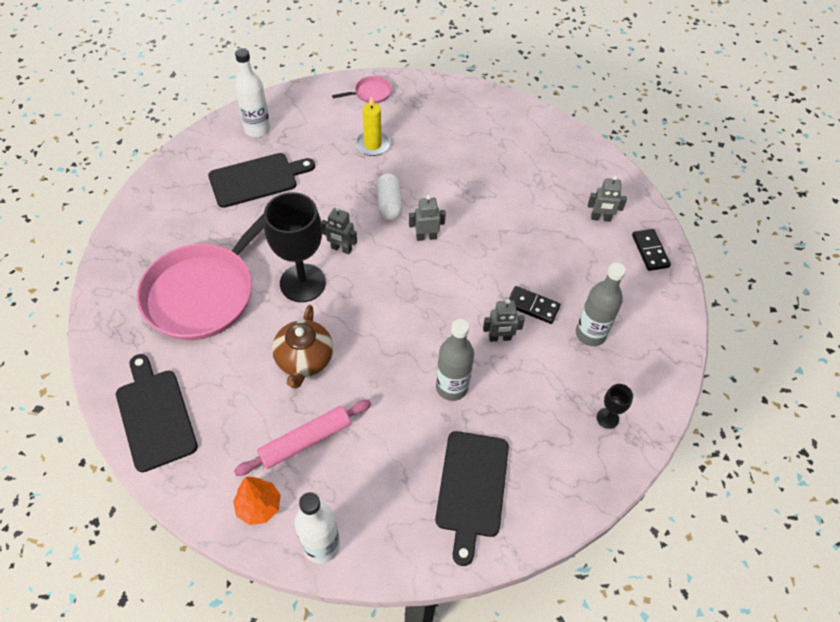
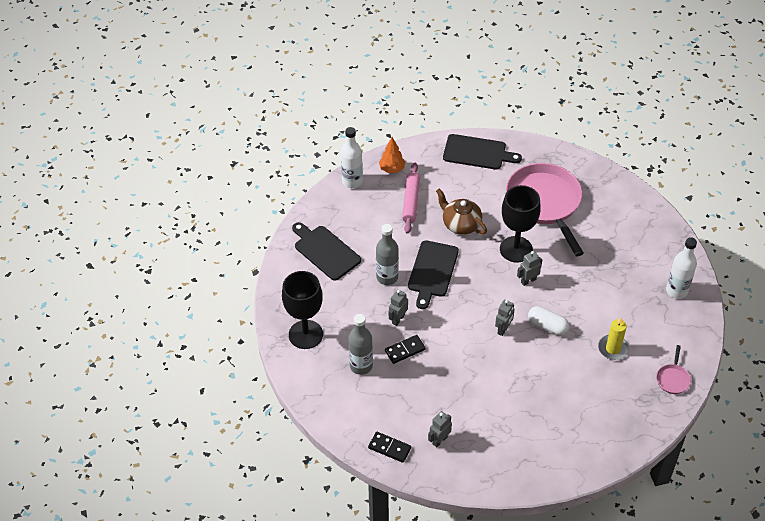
camera: 130 degrees right, 5 degrees down
(257, 179) = (624, 268): black cutting board -> black cutting board (432, 271)
(607, 418) = (305, 334): black goblet -> black goblet, size x2.25

